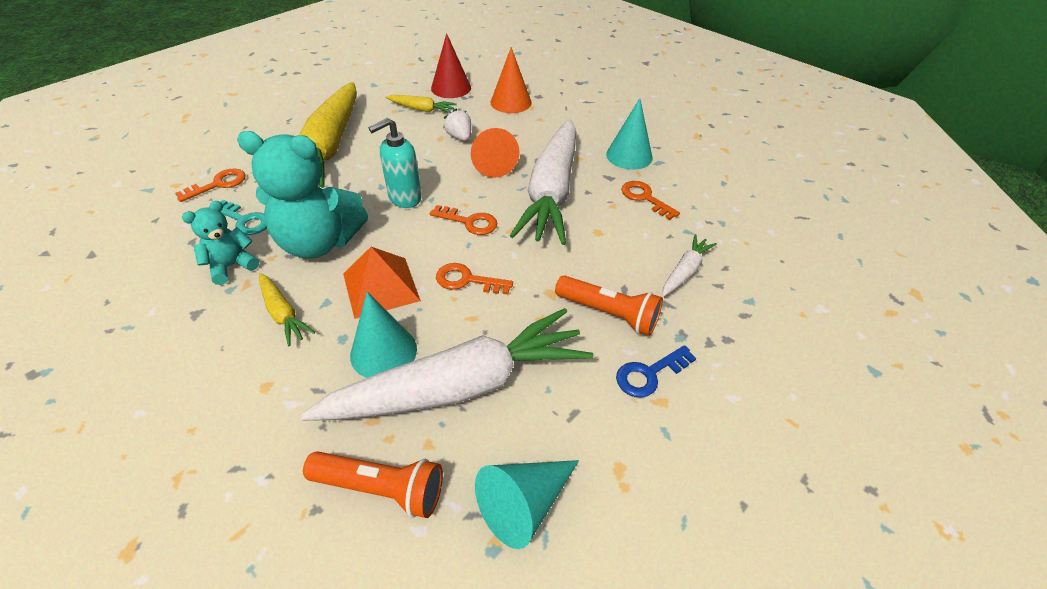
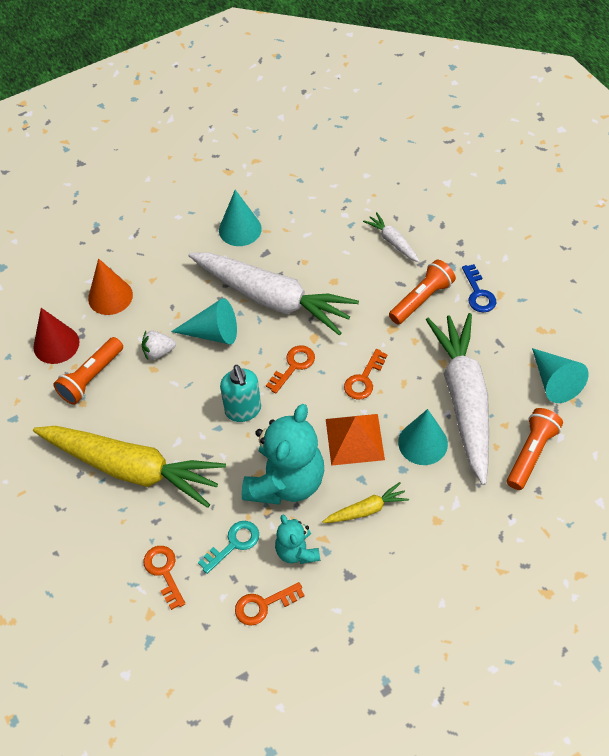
camera: 70 degrees left, 10 degrees up
(421, 109) = (91, 377): yellow carrot -> orange flashlight
(492, 163) = (213, 333): orange cone -> turquoise cone
(645, 198) = (302, 237): orange key -> orange key (263, 605)

